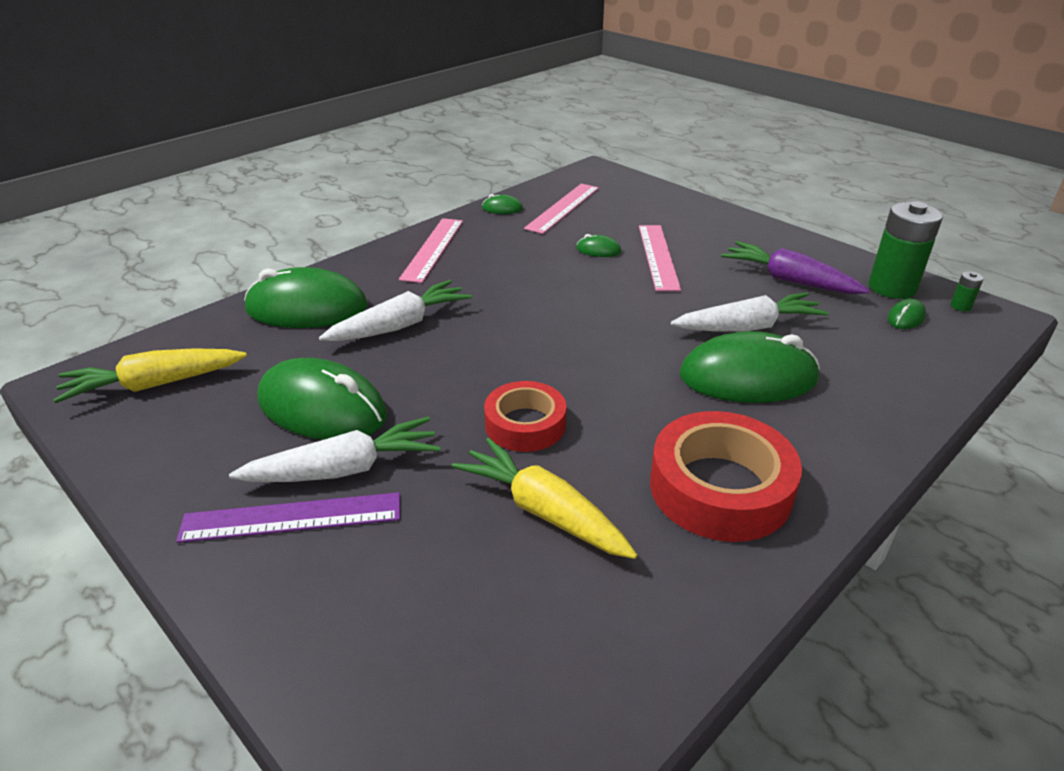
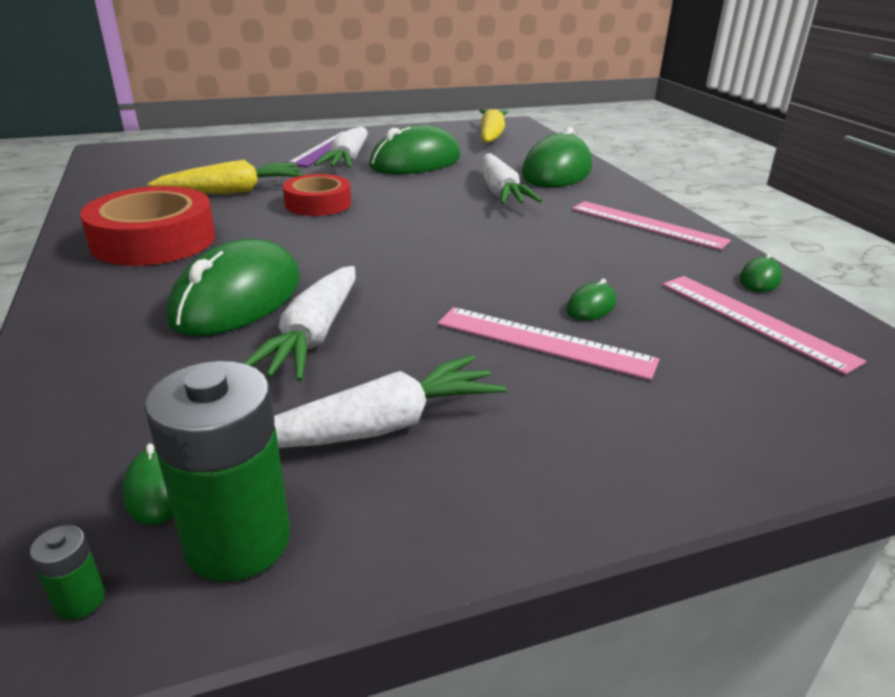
camera: 115 degrees right, 5 degrees down
(789, 280) = (380, 426): purple carrot -> white carrot

